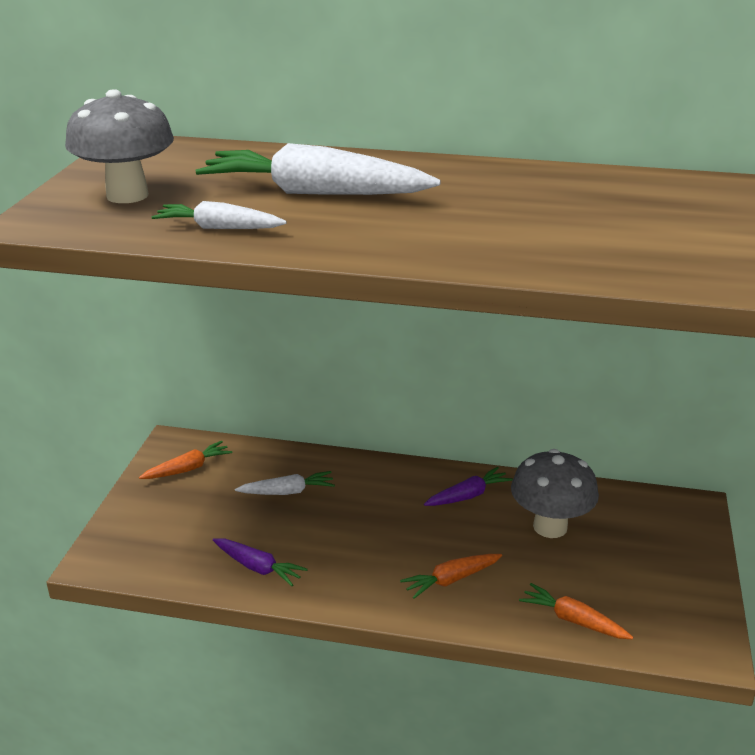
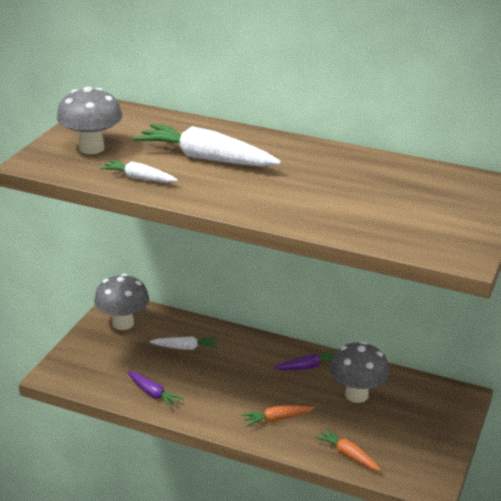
camera: 10 degrees right, 0 degrees up
(188, 468) = (123, 323): orange carrot -> grey mushroom

